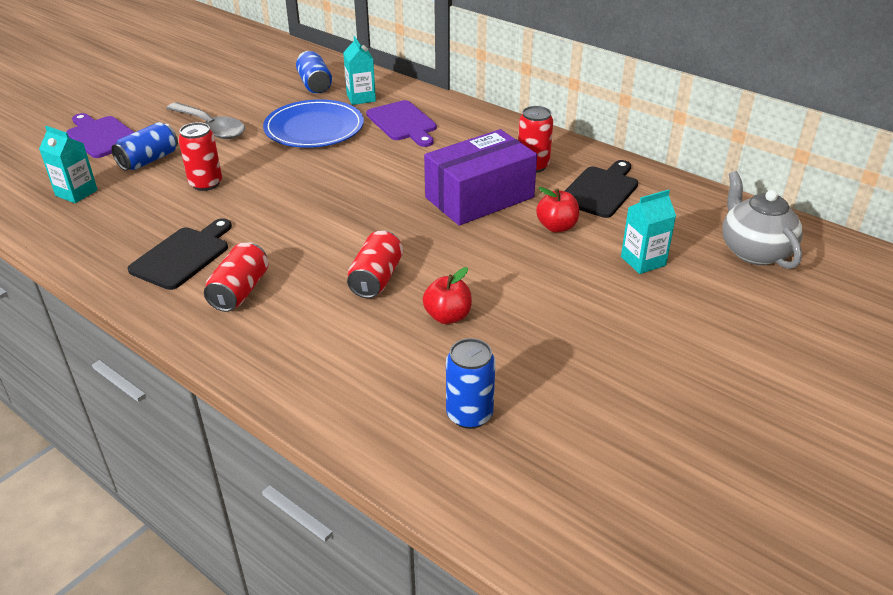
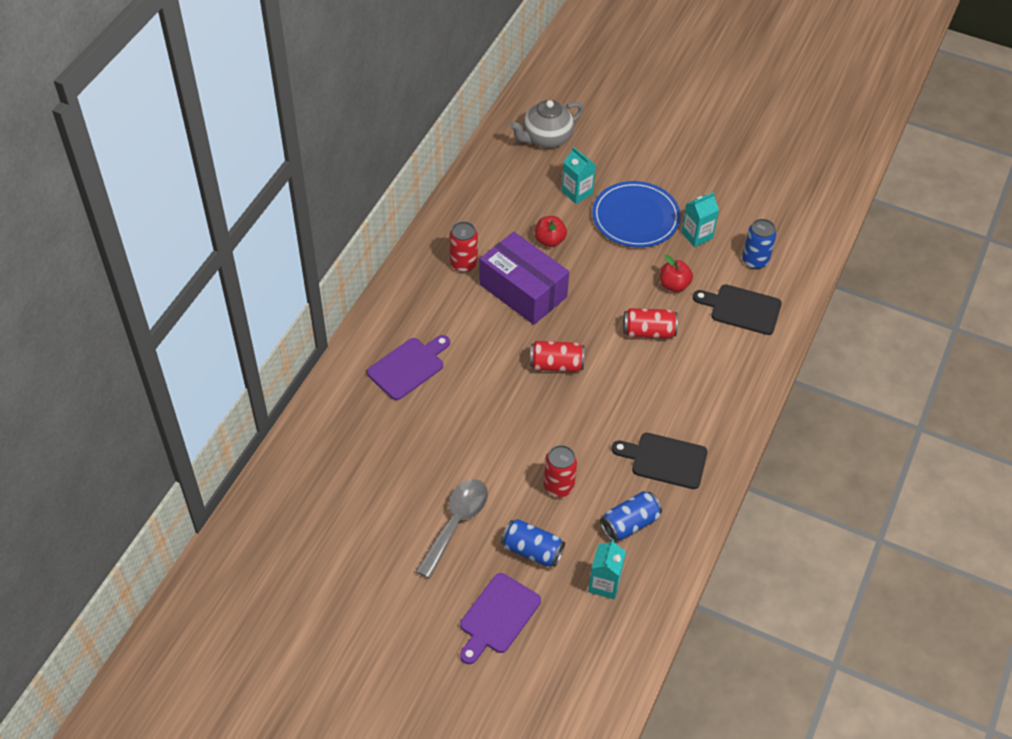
camera: 105 degrees left, 15 degrees up
(240, 291) = (692, 407): red can -> red can (556, 365)
(314, 128) = (435, 435): blue plate -> blue plate (635, 217)
(315, 84) = (338, 463): blue can -> blue can (629, 523)
(361, 98) = (362, 413): turquoise carton -> turquoise carton (697, 235)
(601, 190) = (490, 219): black cutting board -> black cutting board (741, 309)

